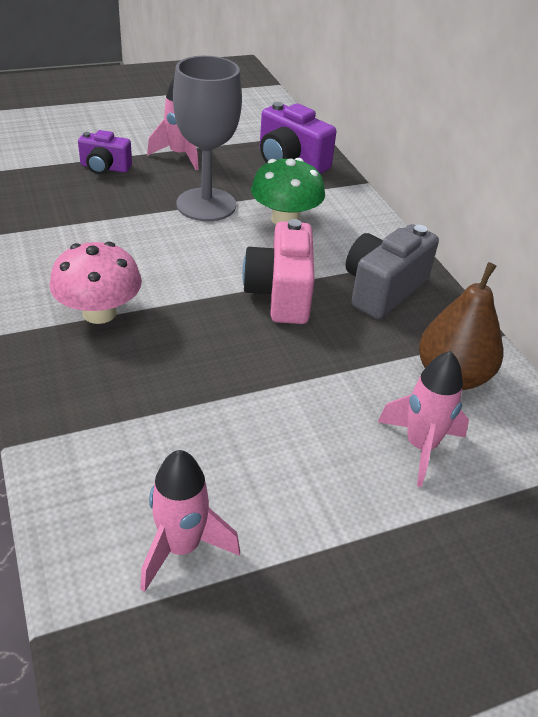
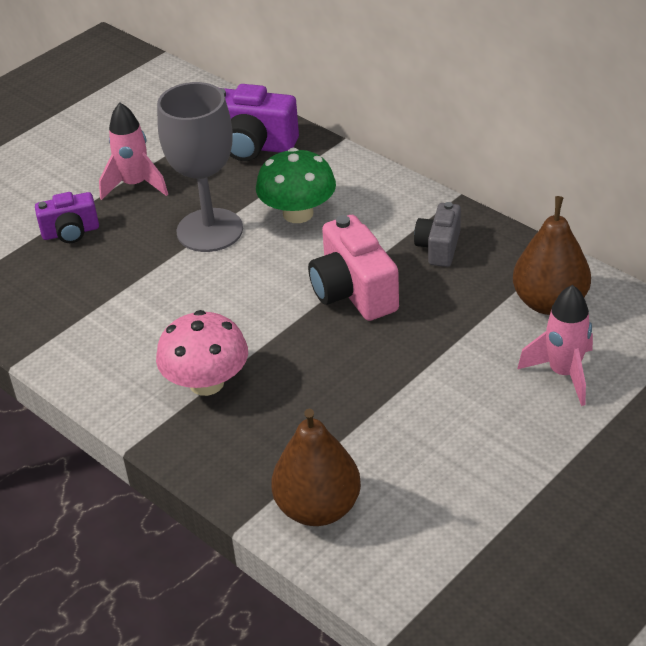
camera: 20 degrees left, 0 degrees up
(92, 462) = (318, 508): none -> brown pear
(181, 547) = (441, 534): pink rocket -> none
(383, 289) = (439, 247): grey camera -> grey camera, size x0.62

